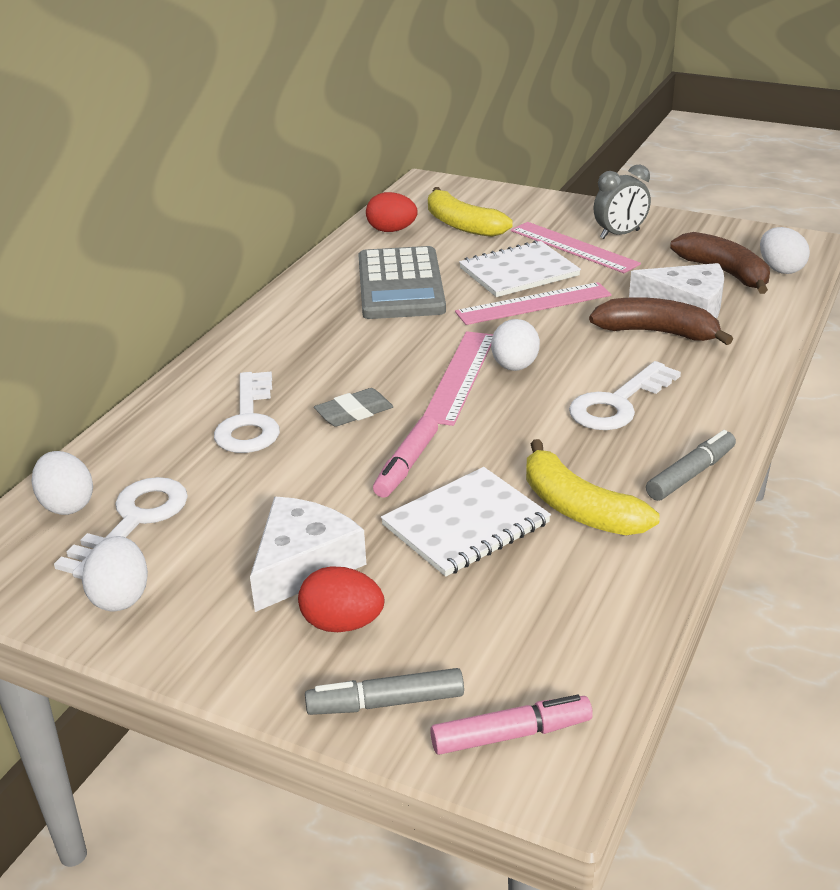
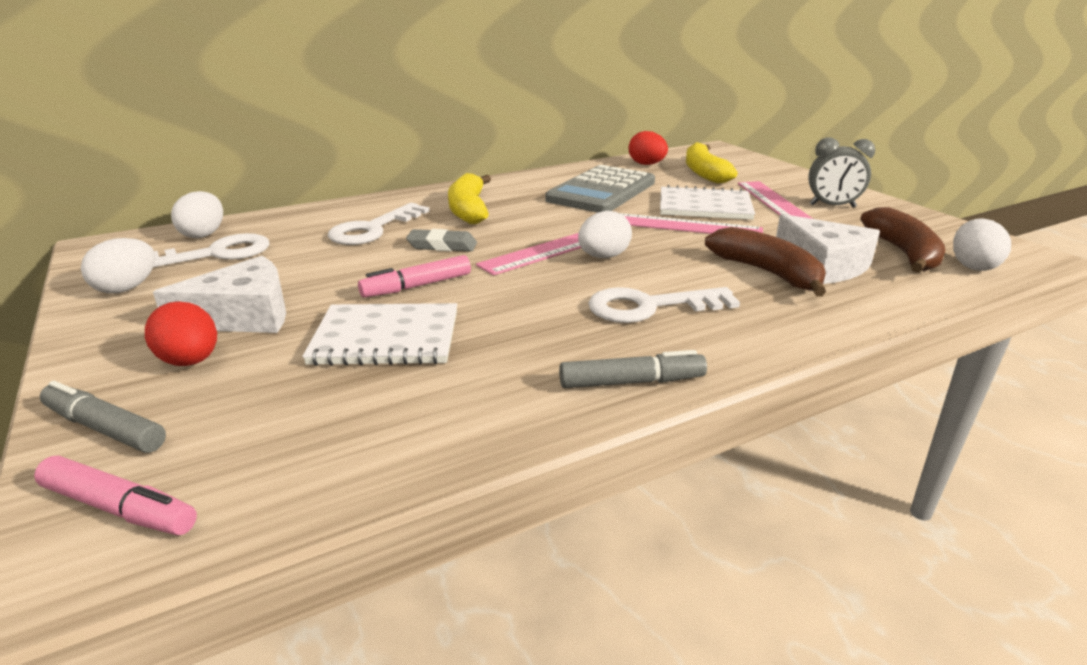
camera: 35 degrees right, 5 degrees down
(578, 508) = (488, 364): yellow banana -> yellow banana (469, 210)

